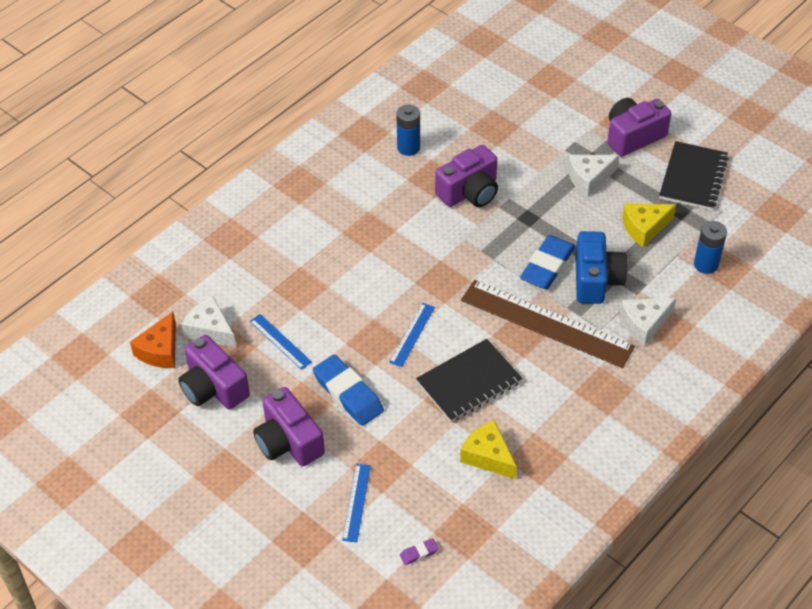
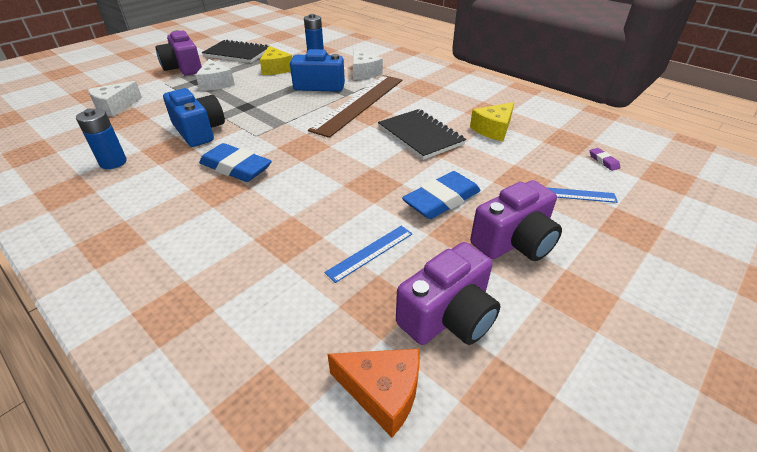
camera: 90 degrees left, 10 degrees down
(210, 330) = (346, 326): white cheese -> white cheese (115, 107)
(412, 334) = (366, 162): blue ruler -> none
(469, 192) = (199, 131): purple camera -> blue camera
(547, 266) = (301, 101): blue eraser -> blue eraser (236, 168)

